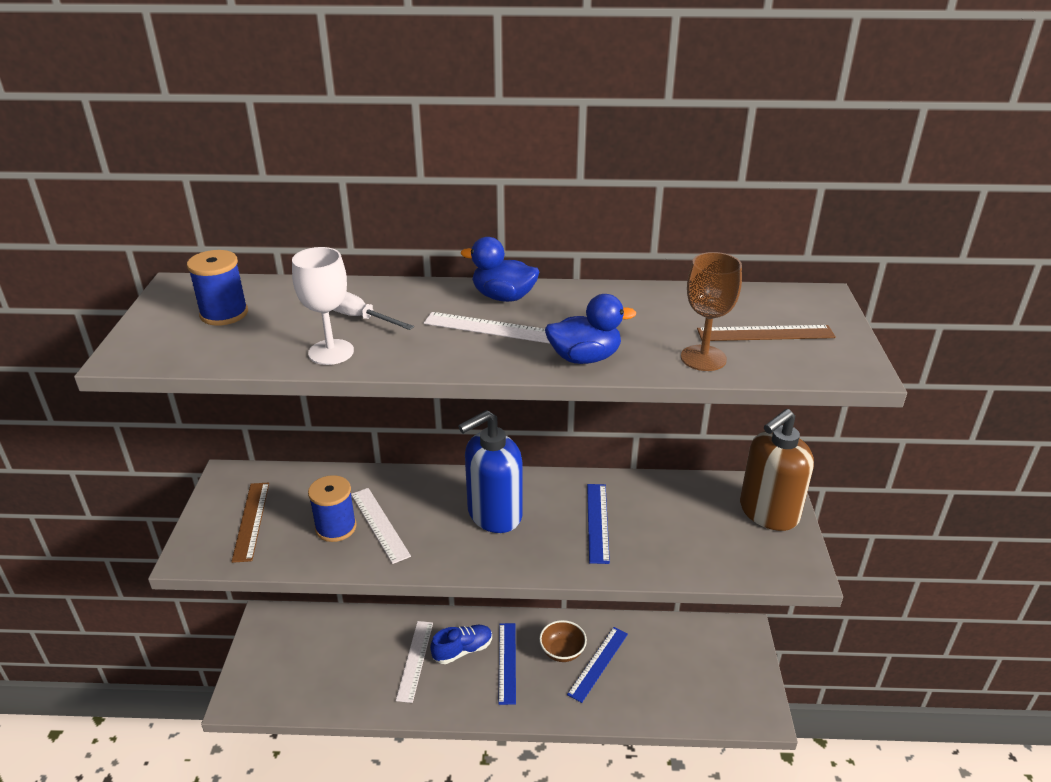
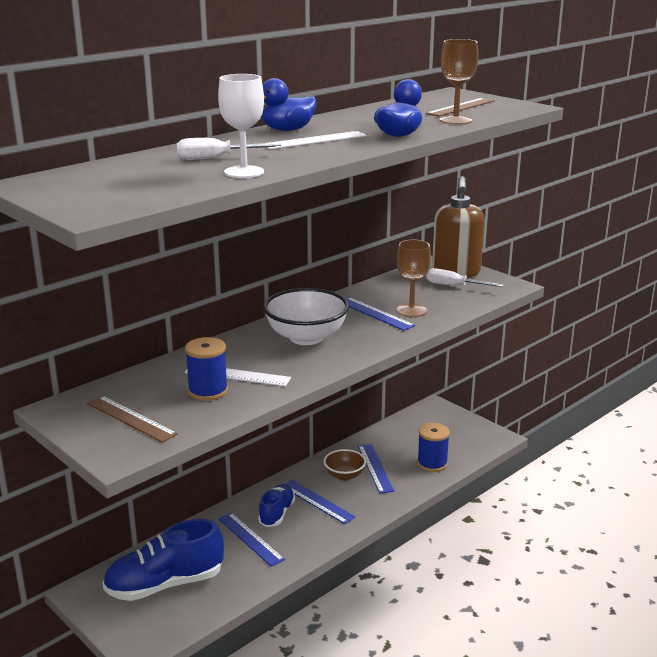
camera: 45 degrees left, 10 degrees down
(224, 314) = (109, 181): blue spool -> blue spool (432, 463)
(314, 656) = (165, 584): none -> blue shoe
(415, 660) = (250, 539): white ruler -> blue ruler
(494, 514) = (306, 337): blue soap dispenser -> white bowl
(637, 540) = (411, 310): none -> brown goblet
(735, 532) = (454, 286): none -> white screwdriver

